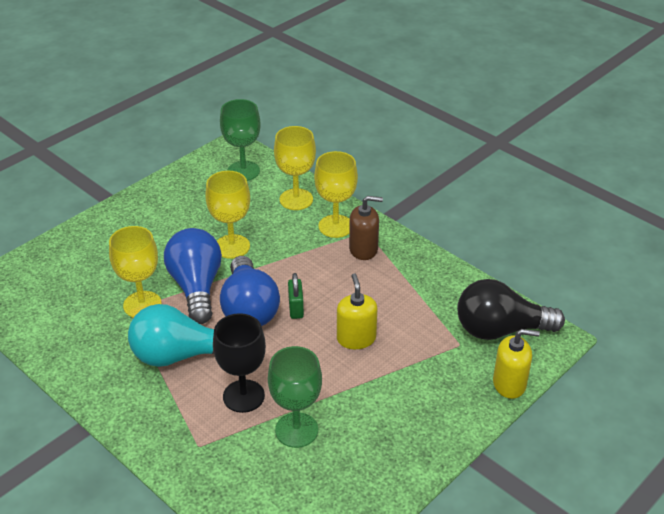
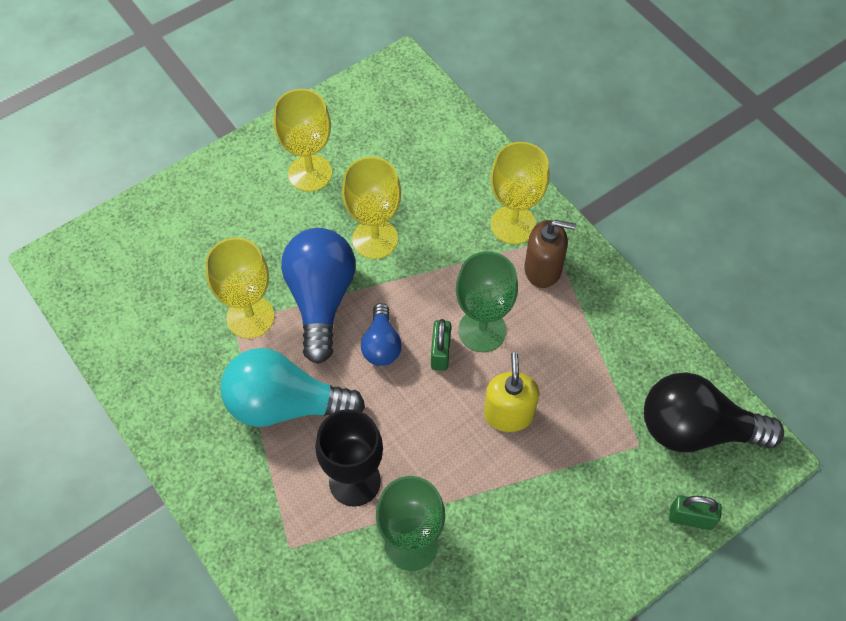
camera: 10 degrees right, 20 degrees up
(243, 171) = (408, 112): green goblet -> green goblet (482, 330)
(249, 309) = (381, 345): blue light bulb -> blue light bulb, size x0.54
(296, 199) = (469, 171): yellow goblet -> yellow goblet (310, 173)
(509, 384) = (690, 518): yellow soap dispenser -> green padlock

